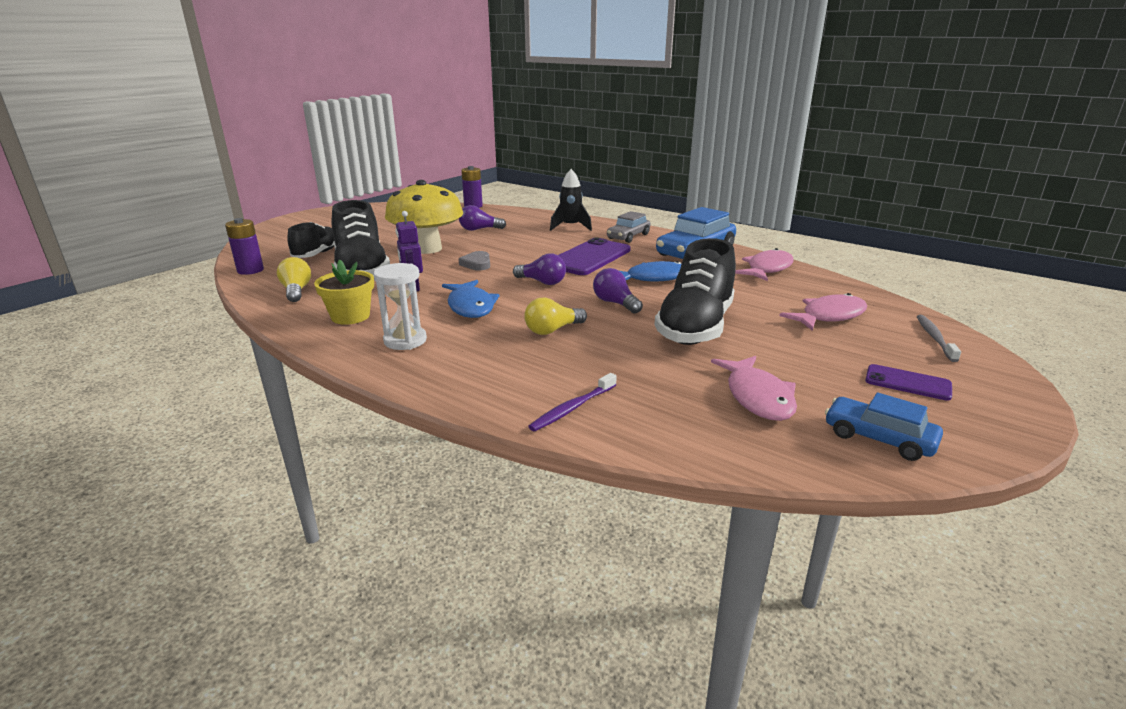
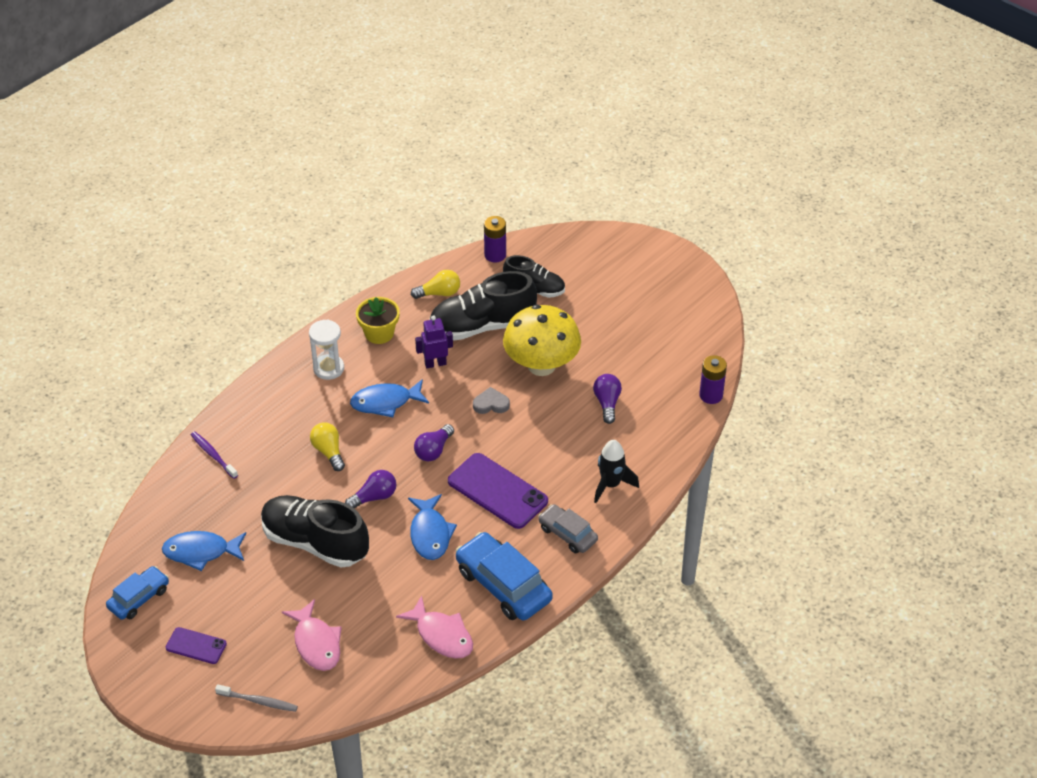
camera: 95 degrees right, 20 degrees up
(757, 397) = (201, 552): pink fish -> blue fish
(907, 383) = (196, 646): purple phone -> purple phone turned 75 degrees clockwise

